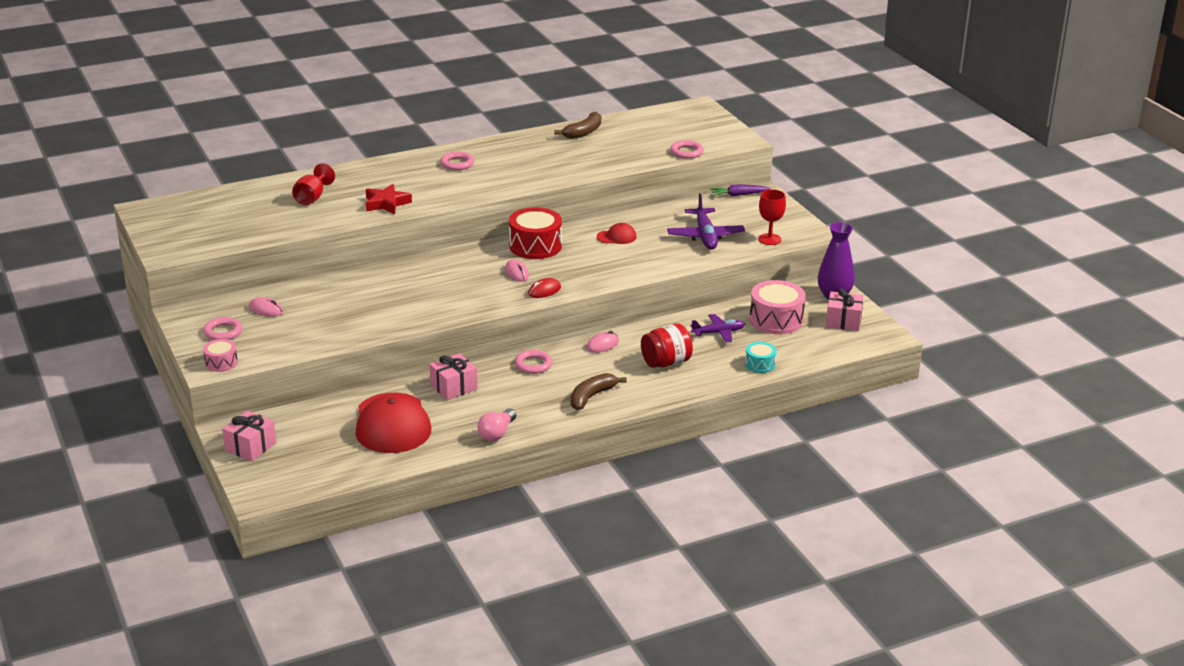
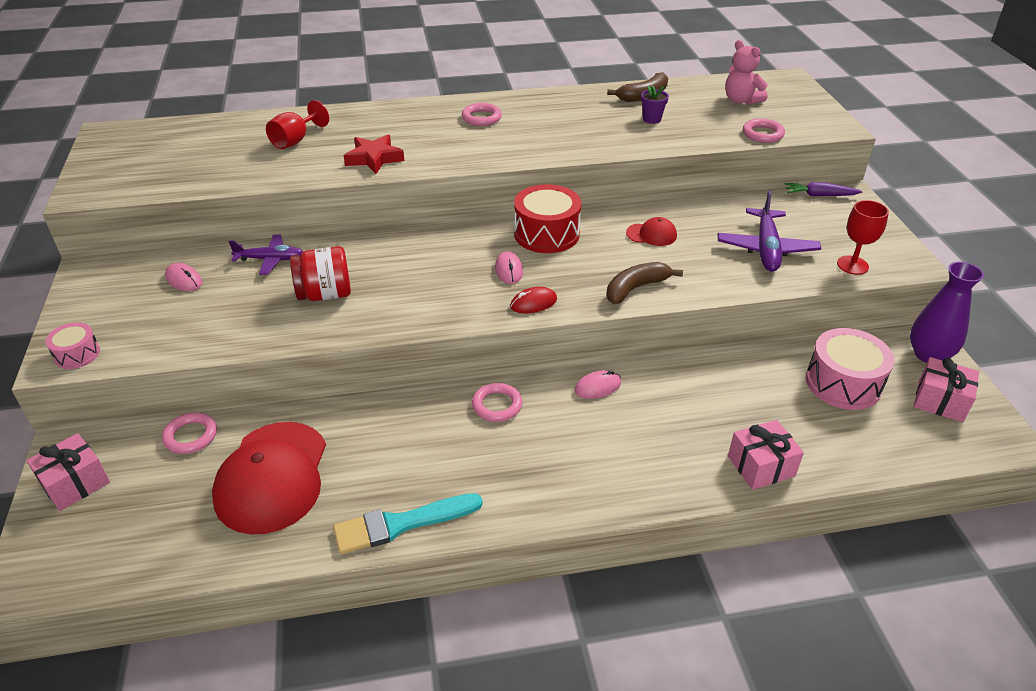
camera: 15 degrees right, 10 degrees up
(223, 332) = (113, 305): pink ring -> pink ring (191, 436)
(453, 387) = (380, 426): pink gift -> pink gift (761, 466)
(497, 433) = (401, 524): pink light bulb -> turquoise brush
(591, 397) = (556, 478): brown banana -> brown banana (636, 288)
(596, 150) = (652, 119): none -> purple flower pot
(664, 128) = (741, 100): none -> pink teddy bear
(666, 362) = (676, 433): red jar -> red jar (325, 294)
(719, 333) = (759, 392): purple plane -> purple plane (270, 259)
(760, 364) = (810, 460): turquoise drum -> none

